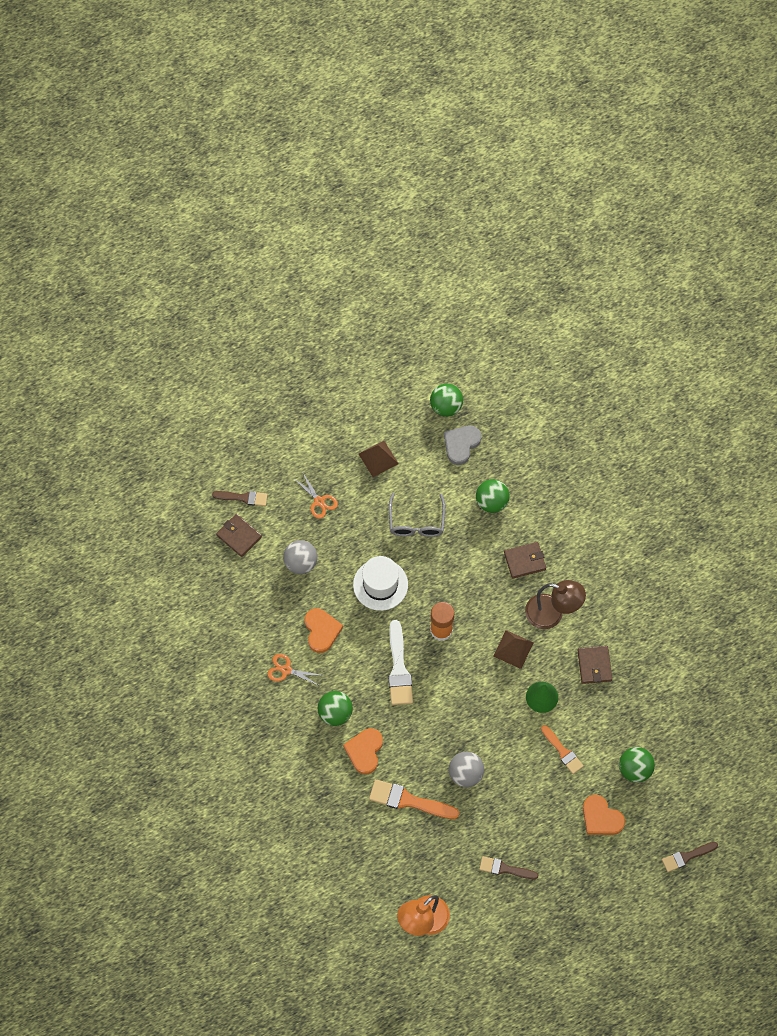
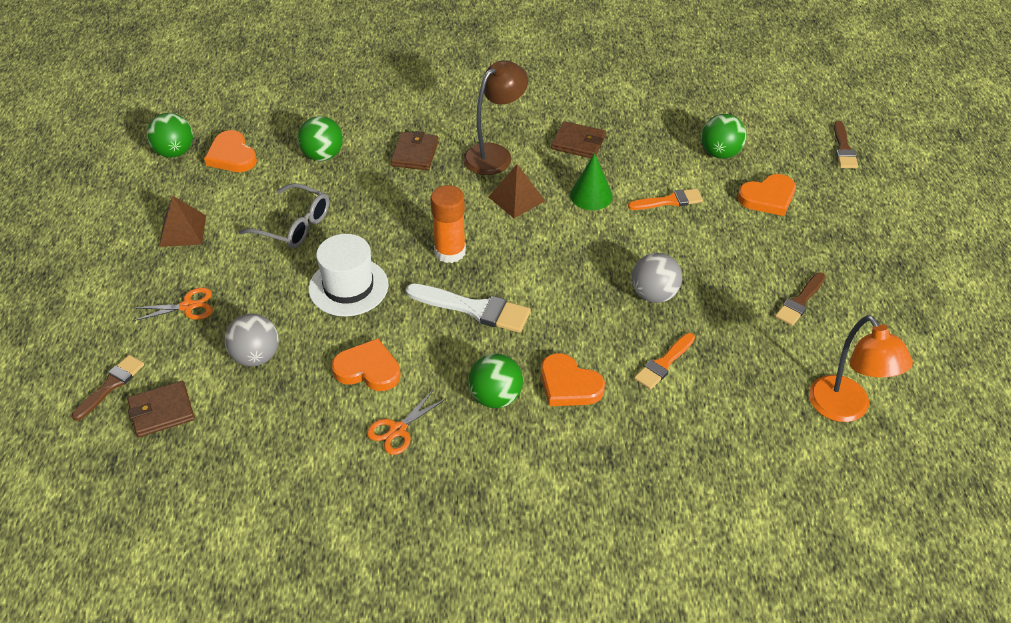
camera: 65 degrees left, 20 degrees down
(408, 801) = (663, 363): orange brush -> orange brush, size x0.64
(461, 444) = (232, 156): grey heart -> orange heart

